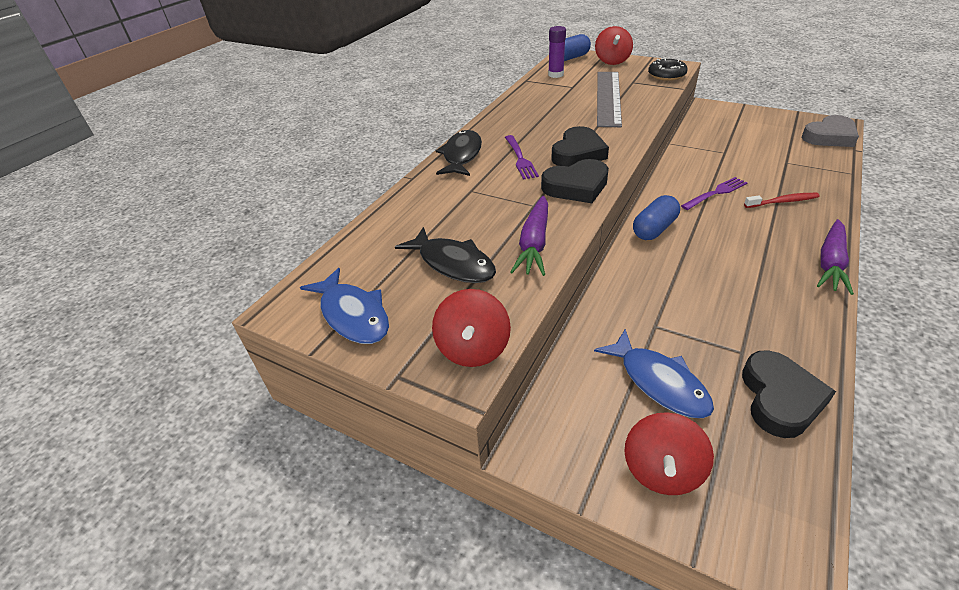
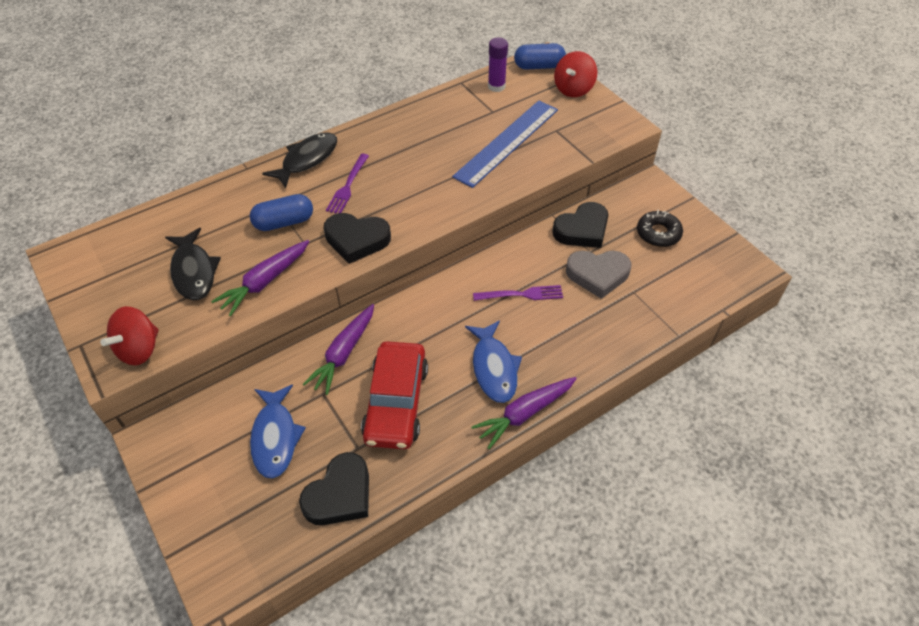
camera: 25 degrees right, 10 degrees up
(353, 315) = (95, 283): blue fish -> blue fish (494, 368)
(578, 153) = (400, 202): black heart -> black heart (582, 230)
(608, 97) = (507, 142): grey ruler -> blue ruler
(633, 288) = (344, 353): none -> purple carrot
(654, 229) = (424, 306): blue capsule -> blue capsule (284, 222)
(662, 470) = (210, 495): red spinning top -> none
(666, 75) = (600, 135): black donut -> black donut (658, 233)
(725, 302) = (396, 402): none -> red car
(782, 202) = (568, 333): red toothbrush -> none
(829, 137) = (720, 281): grey heart -> grey heart (597, 275)

